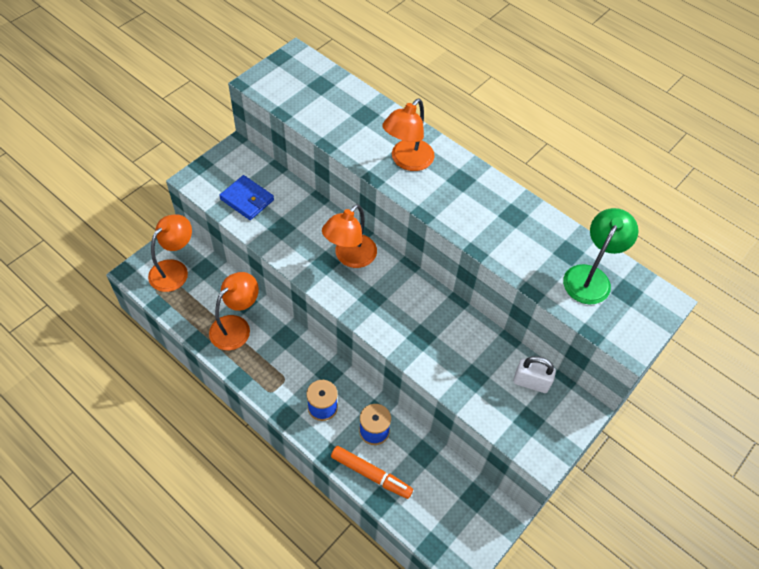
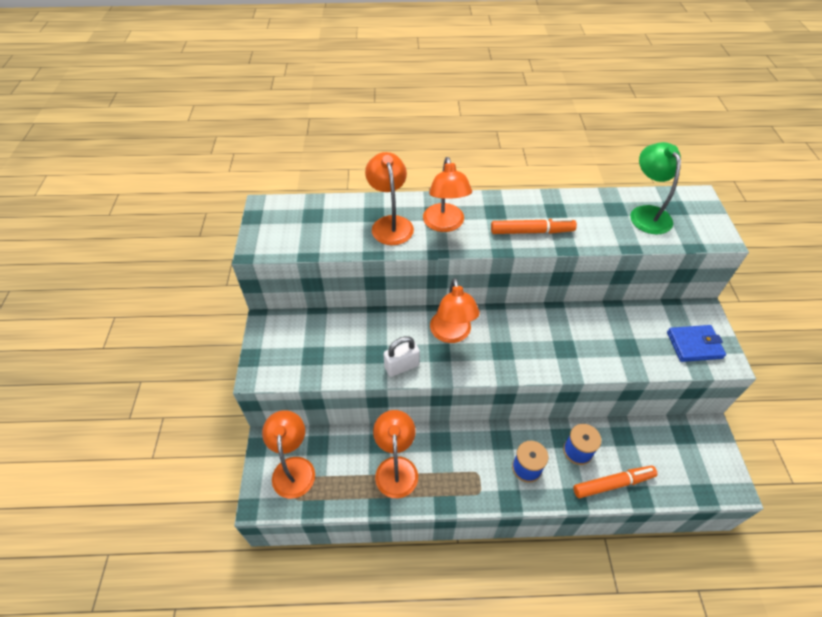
camera: 40 degrees left, 5 degrees down
(247, 199) = (323, 354): blue wallet -> blue wallet (694, 345)
(367, 131) = (390, 224): none -> orange lamp
(468, 216) = (531, 231): none -> orange marker
(531, 382) = (659, 320): white padlock -> white padlock (402, 366)

